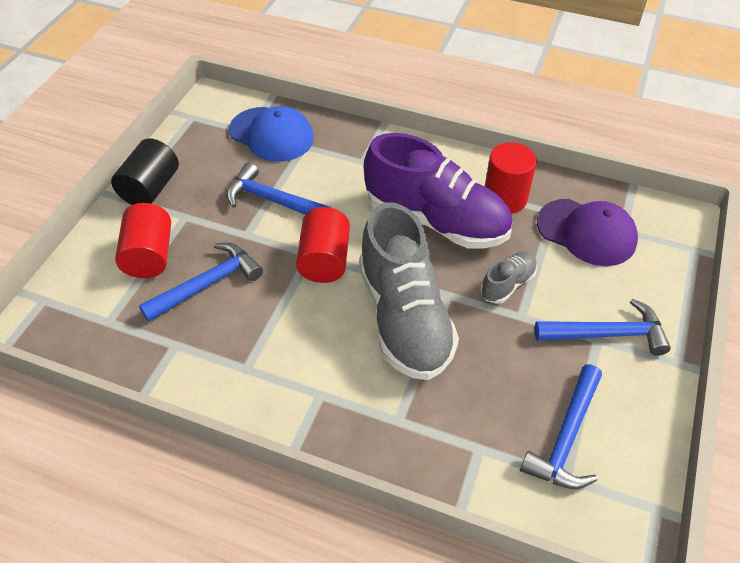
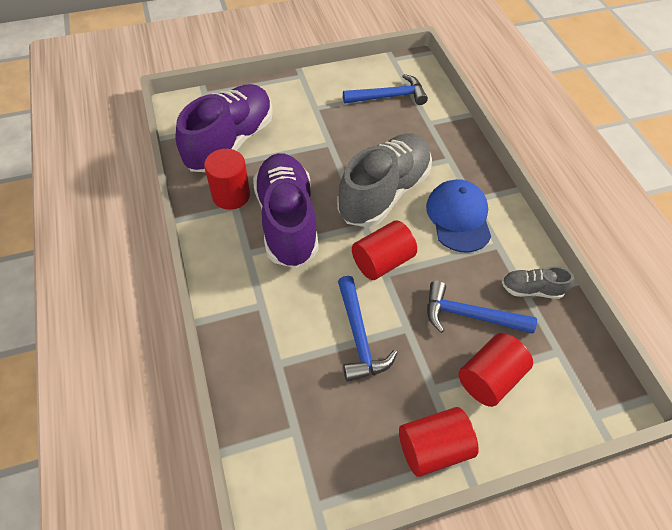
camera: 130 degrees left, 5 degrees up
(150, 188) = (433, 448): black cylinder -> red cylinder
(271, 134) = (283, 403): blue cap -> blue cap (458, 217)
(507, 284) = (311, 159): grey shoe -> grey shoe (531, 289)
(586, 232) = (230, 142): purple cap -> purple shoe
(607, 334) = (308, 105): blue hammer -> none

